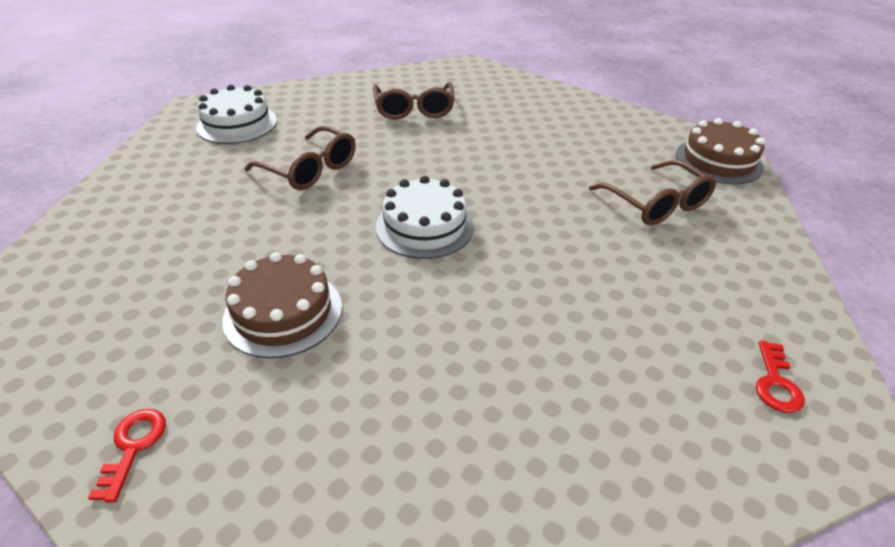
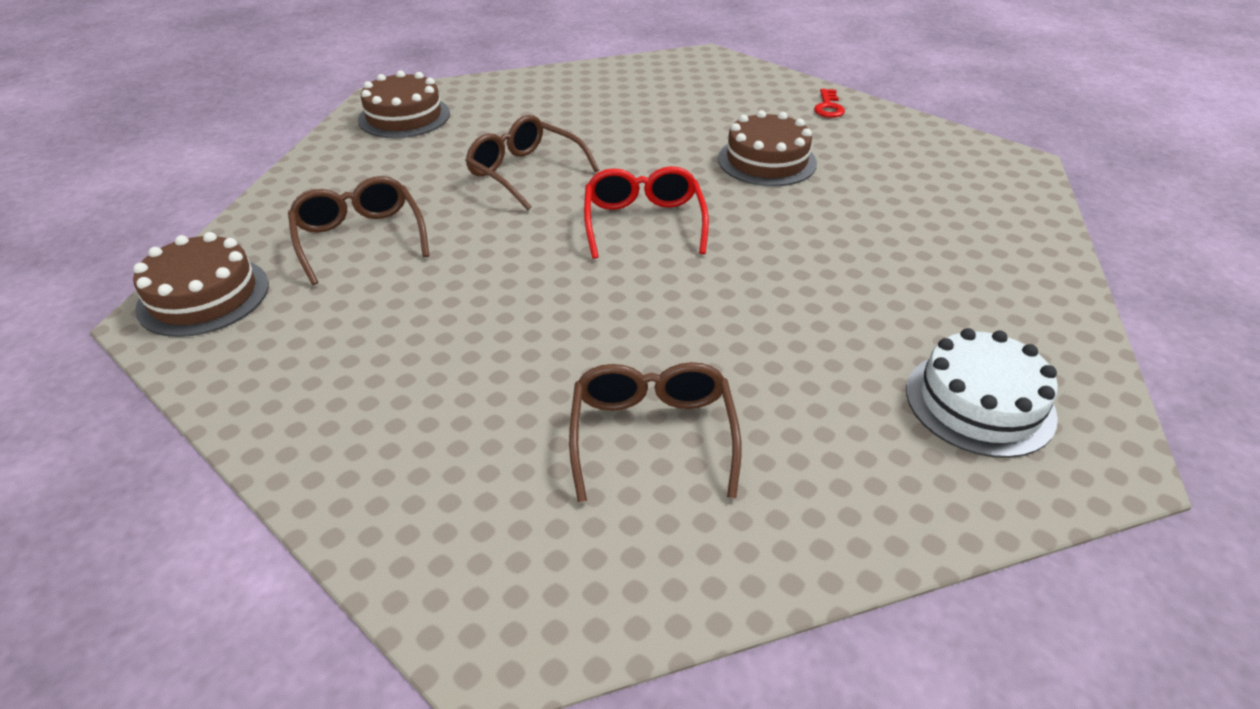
camera: 175 degrees left, 0 degrees up
(310, 169) = (802, 300): brown glasses -> brown glasses (524, 172)
(424, 226) = (643, 222): white cake -> red glasses
(776, 383) = (404, 117): red key -> brown cake

